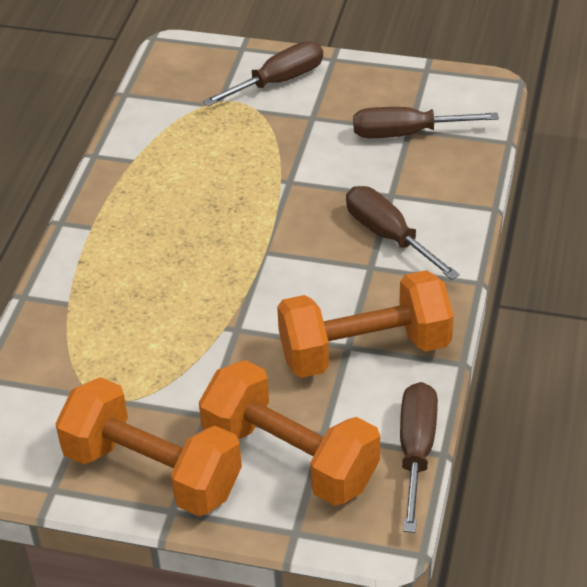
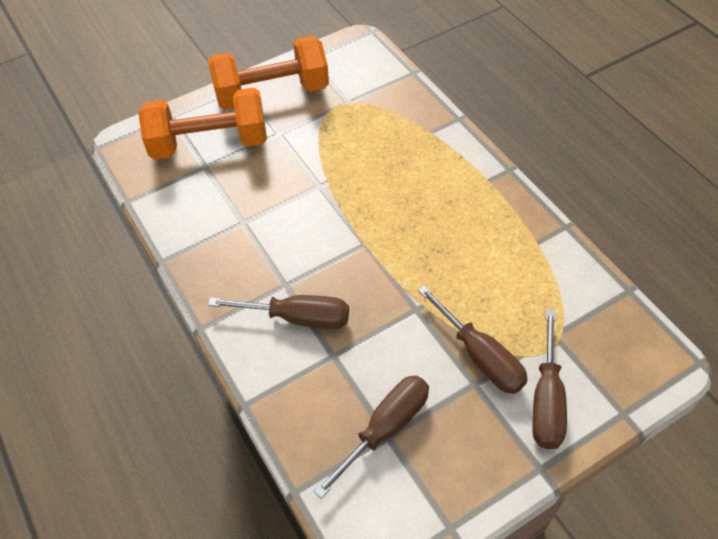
camera: 135 degrees right, 10 degrees up
(364, 350) = (229, 226): orange dumbbell -> none
(416, 451) = (143, 192): brown screwdriver -> brown screwdriver (480, 356)

